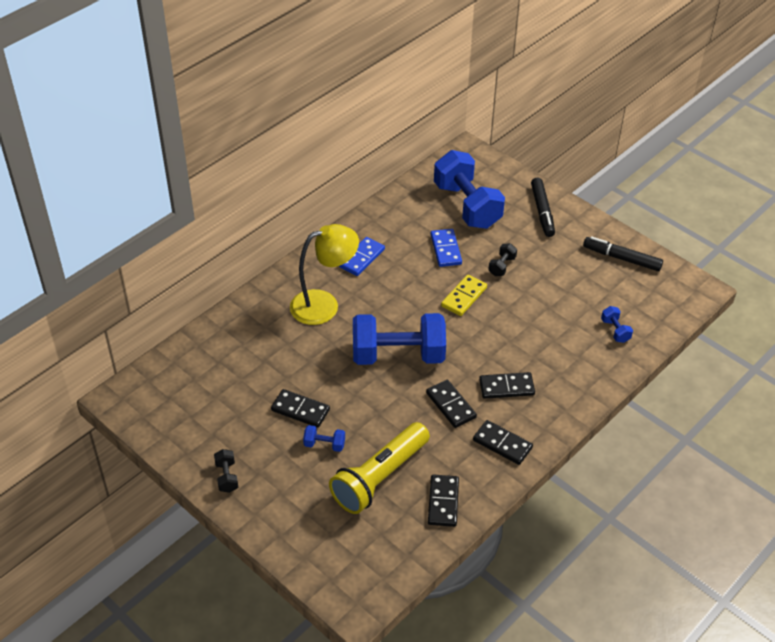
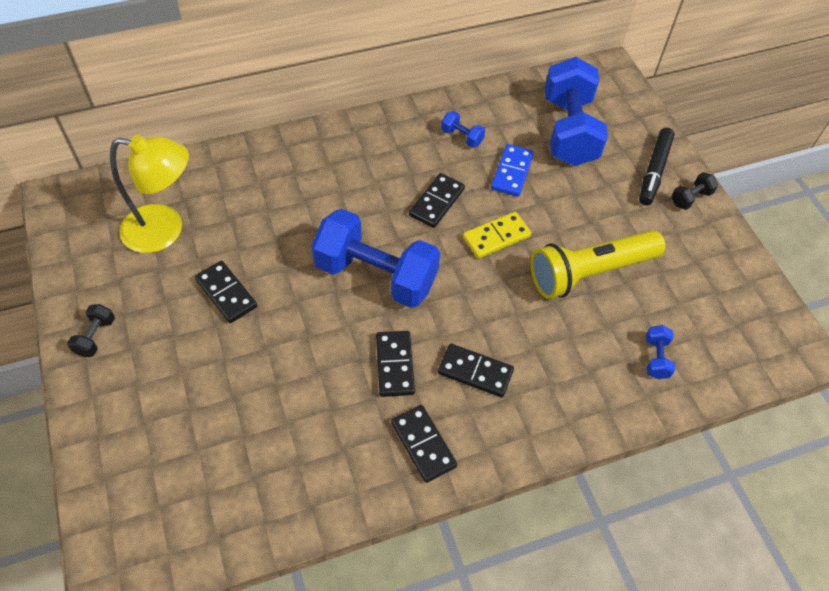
camera: 25 degrees right, 10 degrees up
(324, 305) = (336, 182): yellow lamp -> yellow lamp (165, 230)
(324, 444) = (222, 347): blue dumbbell -> blue dumbbell (462, 137)
(362, 258) = (412, 145): blue domino -> none
(379, 477) = (254, 418): yellow flashlight -> yellow flashlight (590, 272)
(443, 502) = (304, 487): black domino -> black domino (436, 202)
(502, 266) = (564, 218): black dumbbell -> black dumbbell (690, 198)
(622, 258) = (719, 267): black marker -> none

